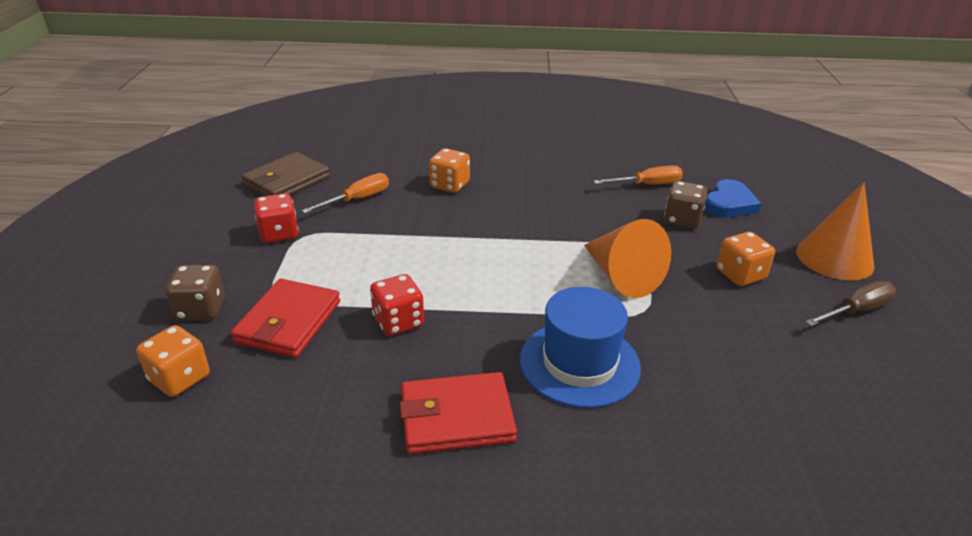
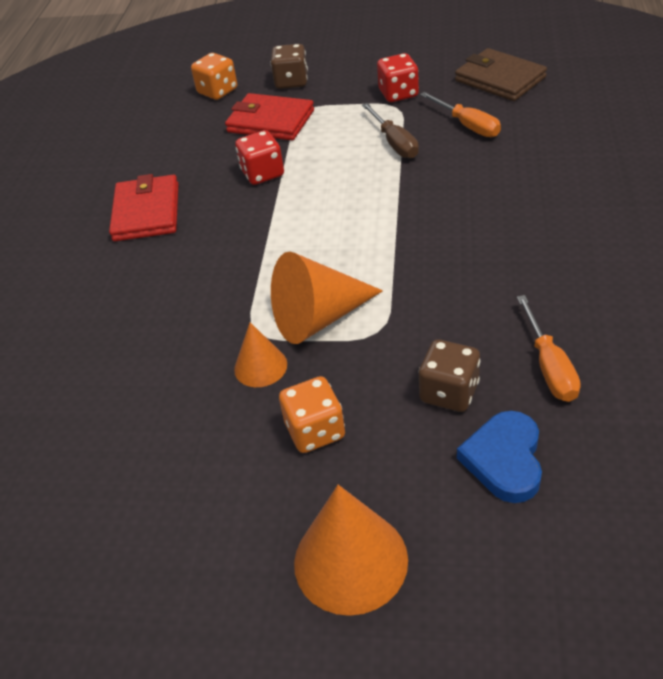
camera: 100 degrees right, 10 degrees up
(449, 185) = (511, 183): orange dice -> none
(579, 363) = (188, 279): blue hat -> none
(686, 305) = (260, 366): none -> orange cone
(729, 204) = (504, 460): blue heart -> blue heart turned 60 degrees clockwise
(856, 311) = (227, 541): brown screwdriver -> brown screwdriver (394, 143)

